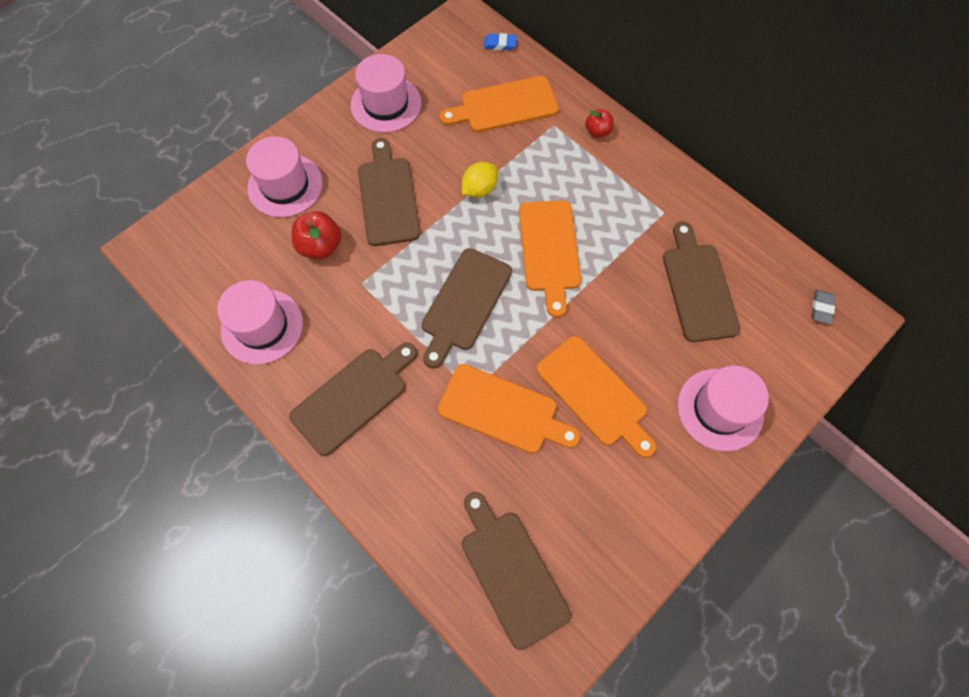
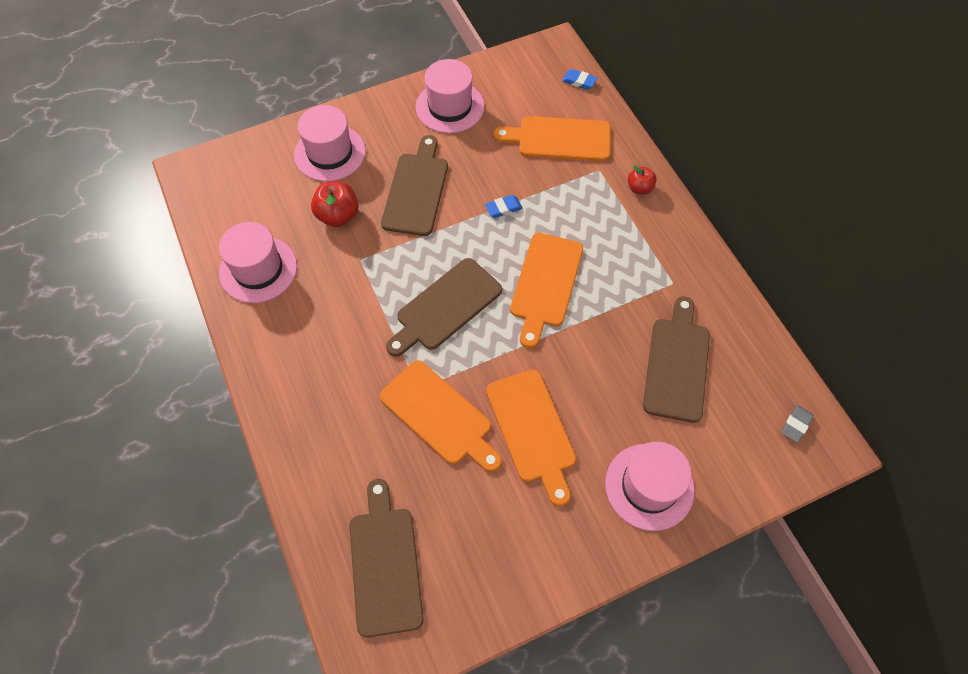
camera: 20 degrees right, 5 degrees down
(353, 397) = (310, 357): brown cutting board -> none
(479, 189) = (503, 208): yellow lemon -> blue eraser

